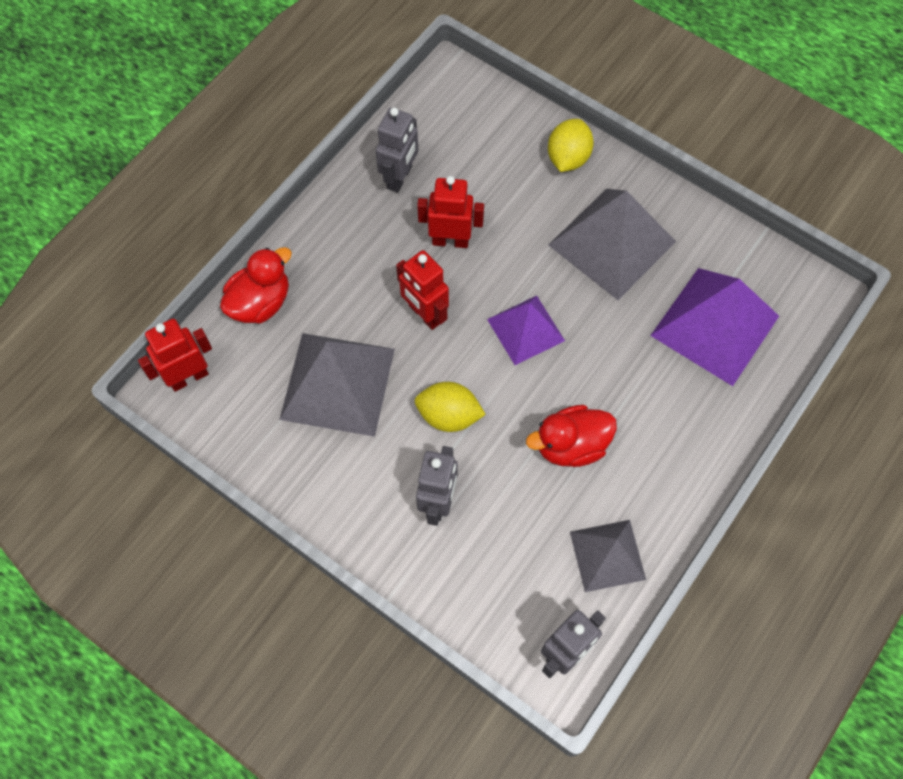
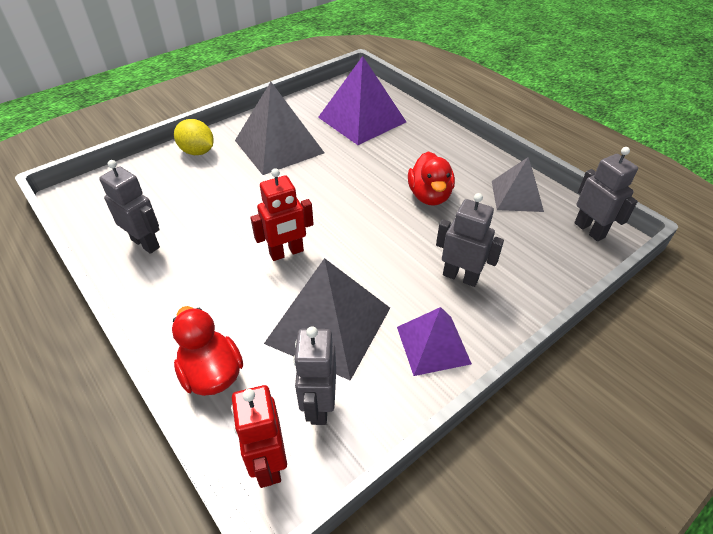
camera: 75 degrees left, 20 degrees down
(248, 400) = (319, 405): none -> grey robot
(449, 416) = (385, 256): yellow lemon -> none
(450, 241) = (227, 224): red robot -> none
(525, 329) = (327, 199): purple pyramid -> purple pyramid (433, 345)

